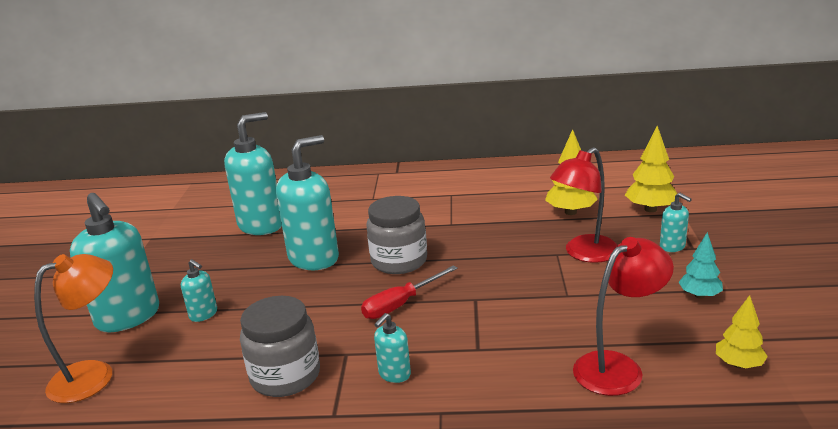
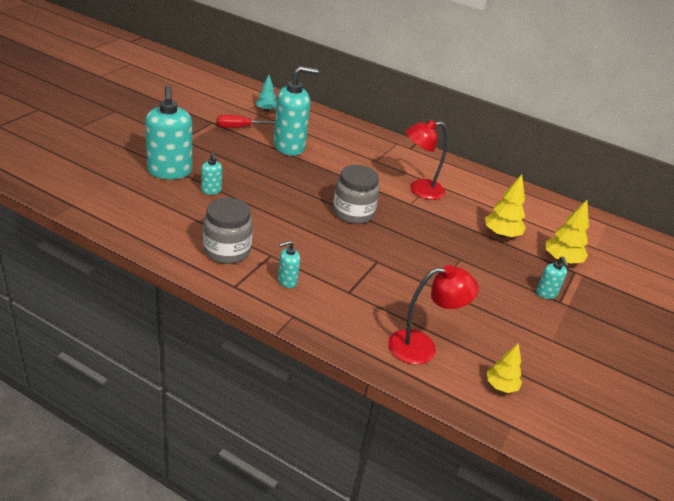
camera: 20 degrees right, 10 degrees up
(94, 375) = (129, 198): orange lamp -> none
(314, 258) = (303, 185): turquoise soap dispenser -> none
(401, 304) = (329, 241): red screwdriver -> red screwdriver (242, 127)
(584, 254) = (478, 268): red lamp -> red lamp (419, 190)
(699, 295) = (526, 333): turquoise tree -> turquoise tree (266, 110)

